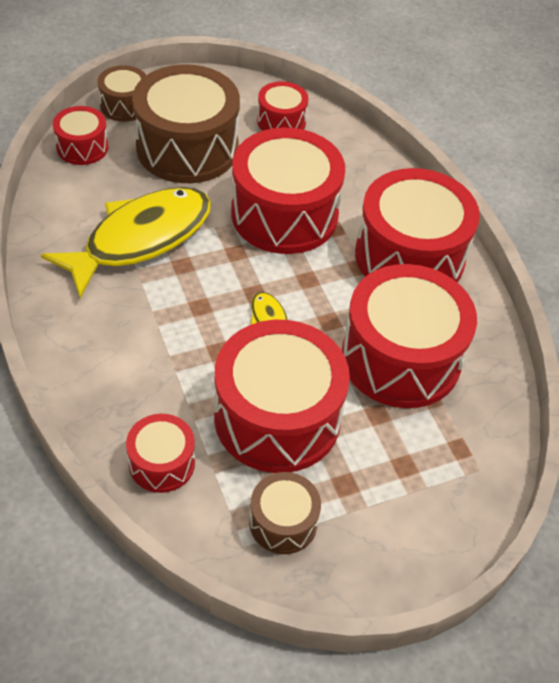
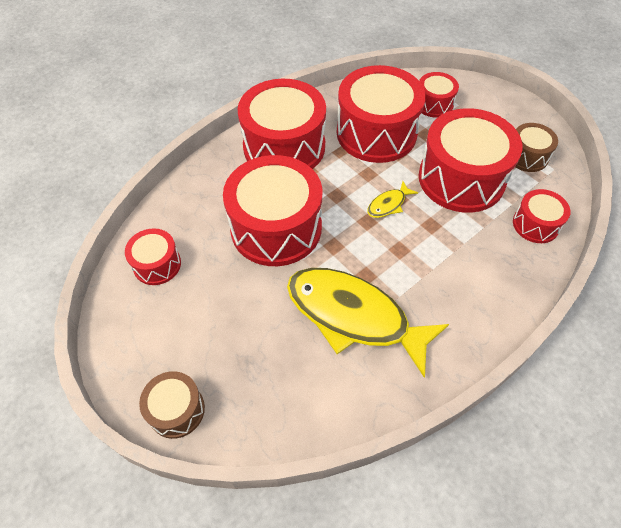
camera: 105 degrees left, 5 degrees up
(82, 147) = (258, 421): red drum -> red drum (434, 104)
(187, 148) = (222, 325): brown drum -> none

